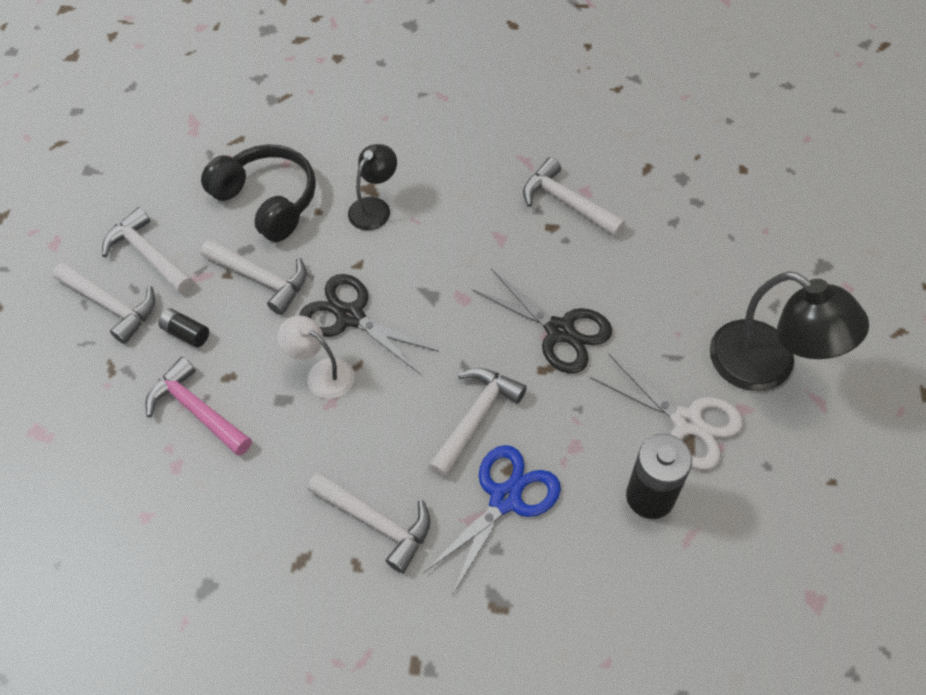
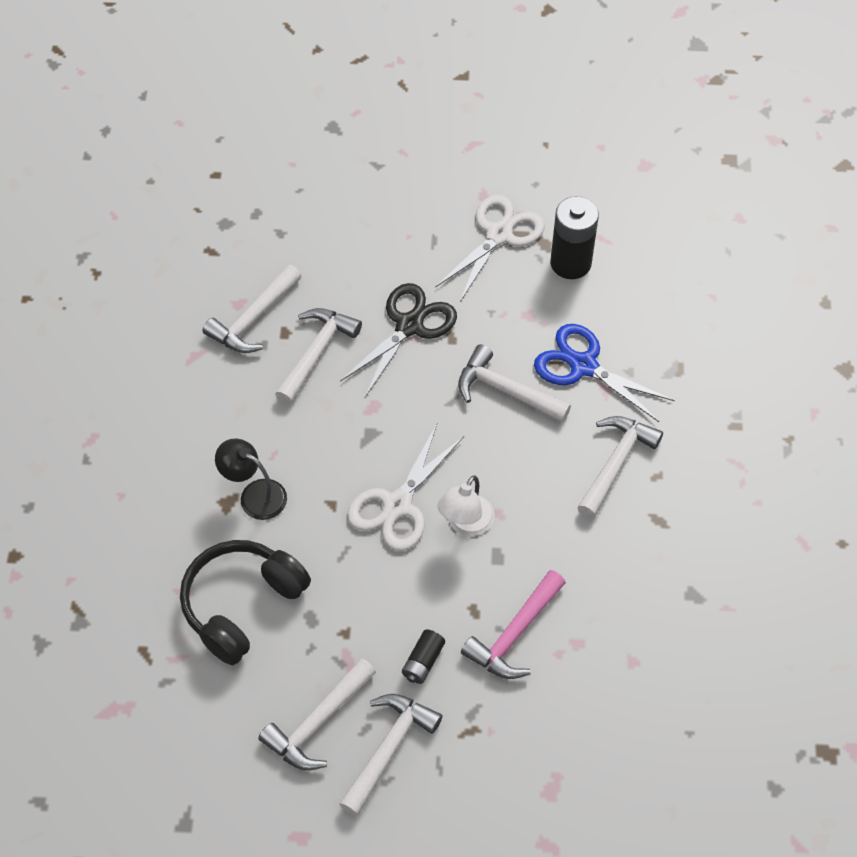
camera: 95 degrees left, 0 degrees up
(261, 279) = (351, 596): white hammer -> white hammer (317, 352)
(350, 317) = (398, 505): black scissors -> white scissors
(767, 366) = (440, 175): black lamp -> none

